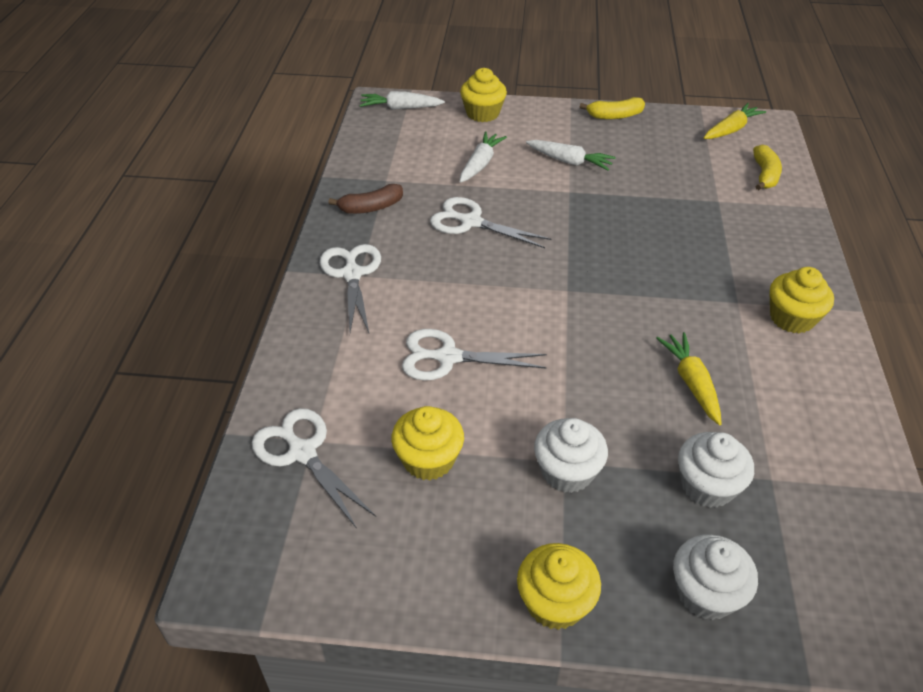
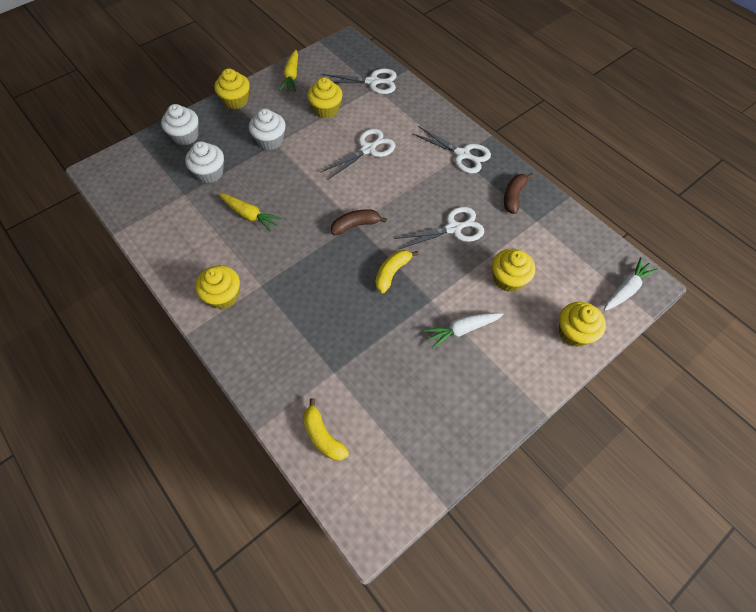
camera: 135 degrees right, 15 degrees up
(480, 164) = (508, 279): white carrot -> yellow cupcake
(569, 288) = (356, 225): none -> brown banana
(614, 116) = (491, 418): yellow banana -> yellow banana (392, 273)
(731, 129) = (391, 485): yellow carrot -> yellow carrot (291, 76)

